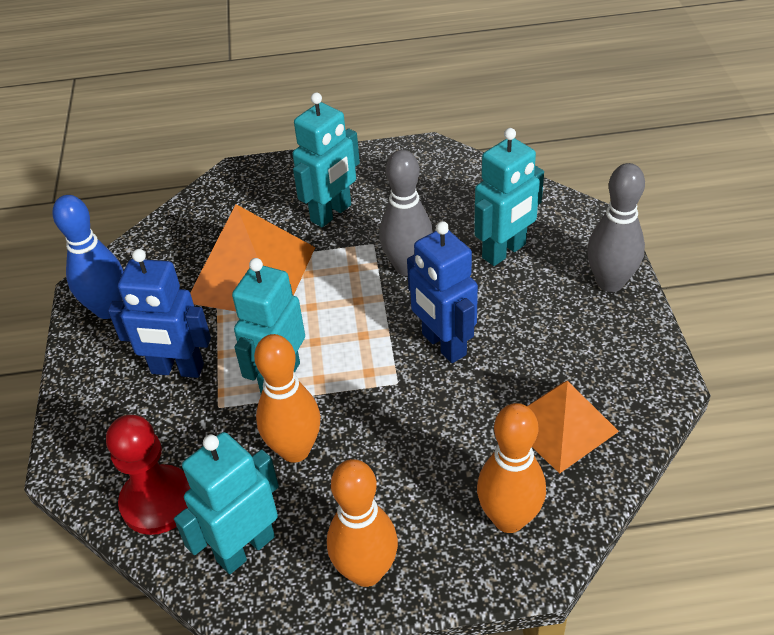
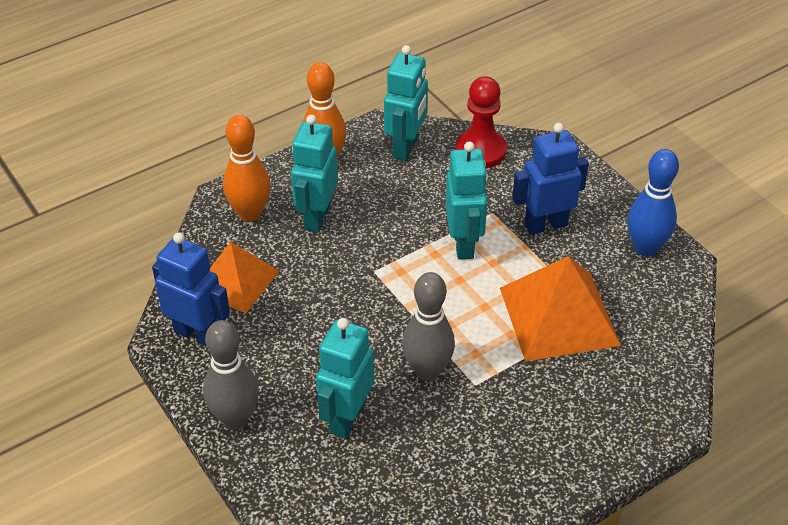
camera: 150 degrees right, 0 degrees up
(295, 450) = (416, 205): orange bowling pin -> none
(331, 213) = (538, 403): turquoise robot -> turquoise robot (316, 217)
(443, 345) = (355, 311): blue robot -> blue robot (197, 334)

